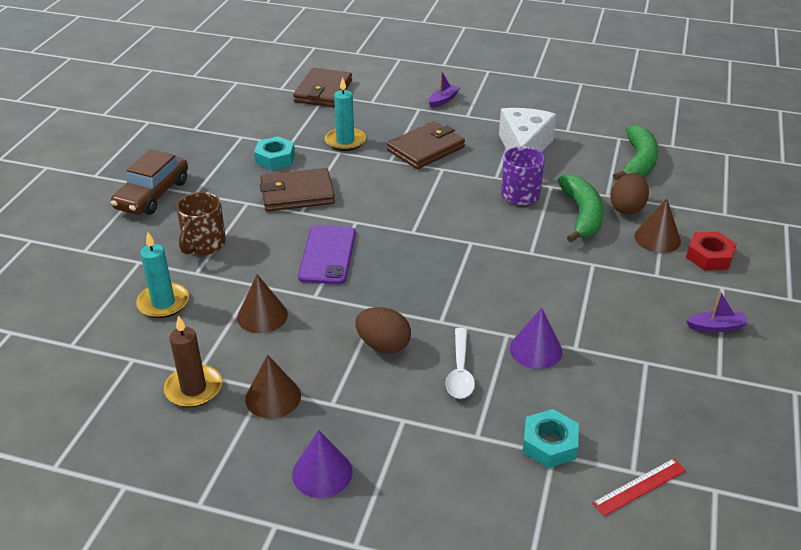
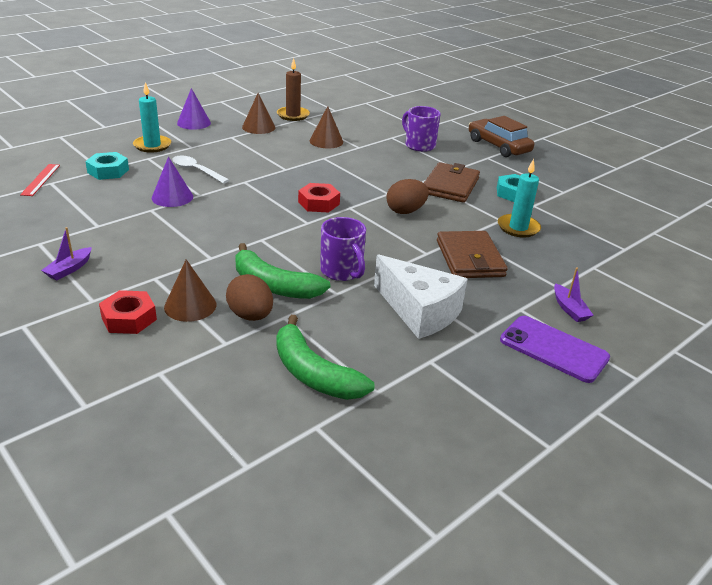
camera: 120 degrees right, 5 degrees down
(163, 303) = (373, 124): turquoise candle -> turquoise candle (152, 145)
(204, 245) = (419, 145): brown mug -> purple mug
(323, 91) = (634, 250): brown wallet -> none
(327, 255) = (360, 173): purple phone -> purple phone (553, 349)
(383, 345) = (251, 160): brown egg -> brown egg (405, 211)
(427, 252) = (319, 203): none -> red nut

